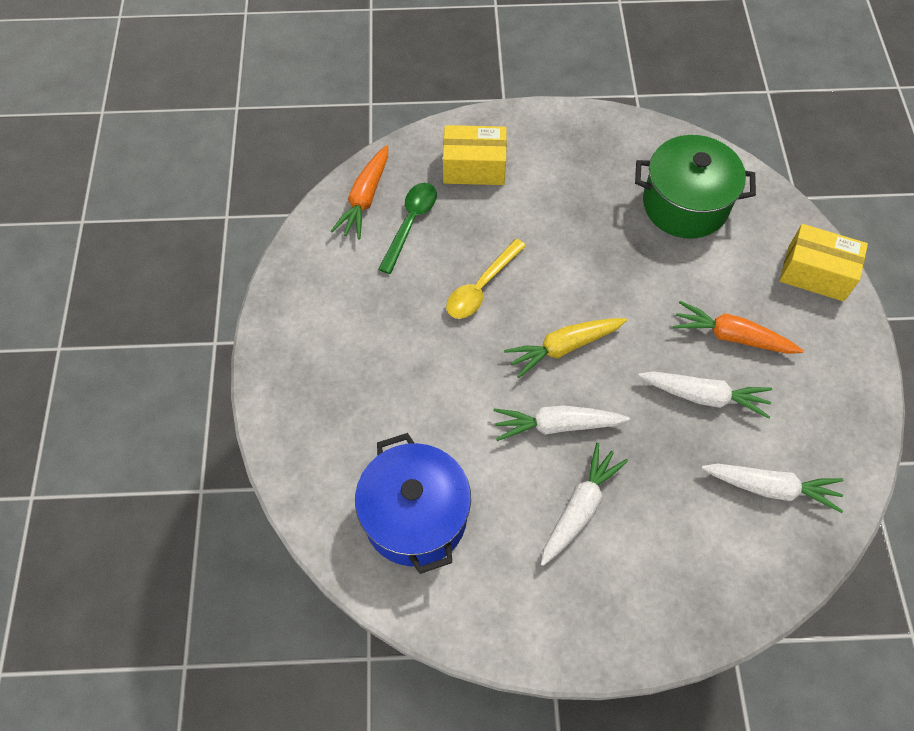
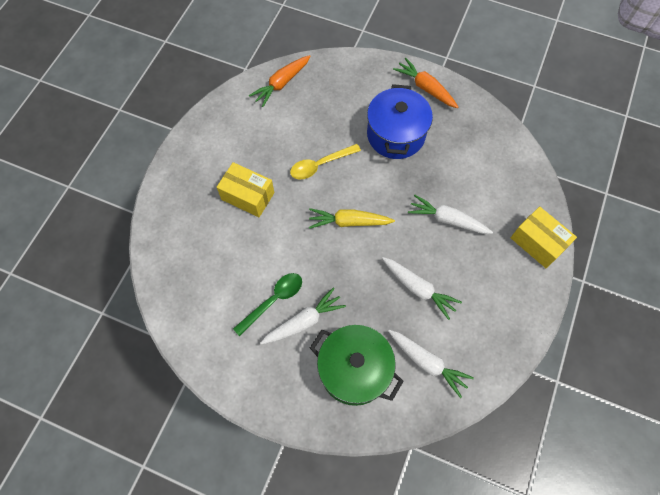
camera: 25 degrees right, 5 degrees up
(411, 223) = (300, 109): green spoon -> green spoon (273, 300)
(415, 516) = (208, 283): blue pot -> blue pot (395, 135)
(474, 167) = (357, 89): yellow box -> yellow box (248, 196)
(556, 425) = (318, 267): white carrot -> white carrot (447, 220)
(685, 205) = (477, 164): green pot -> green pot (354, 370)
(732, 336) = (458, 259): orange carrot -> orange carrot (425, 88)

